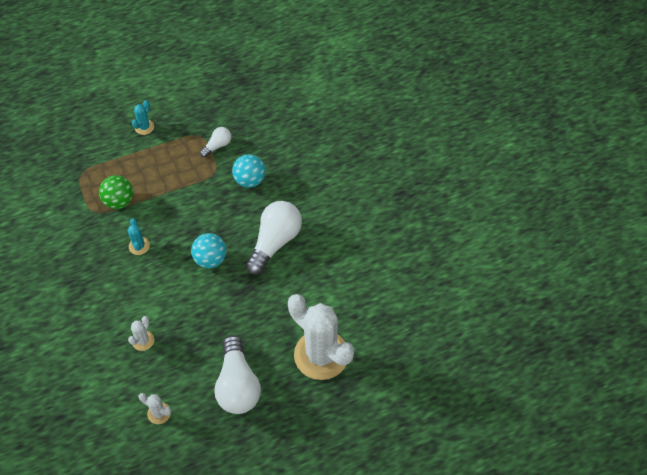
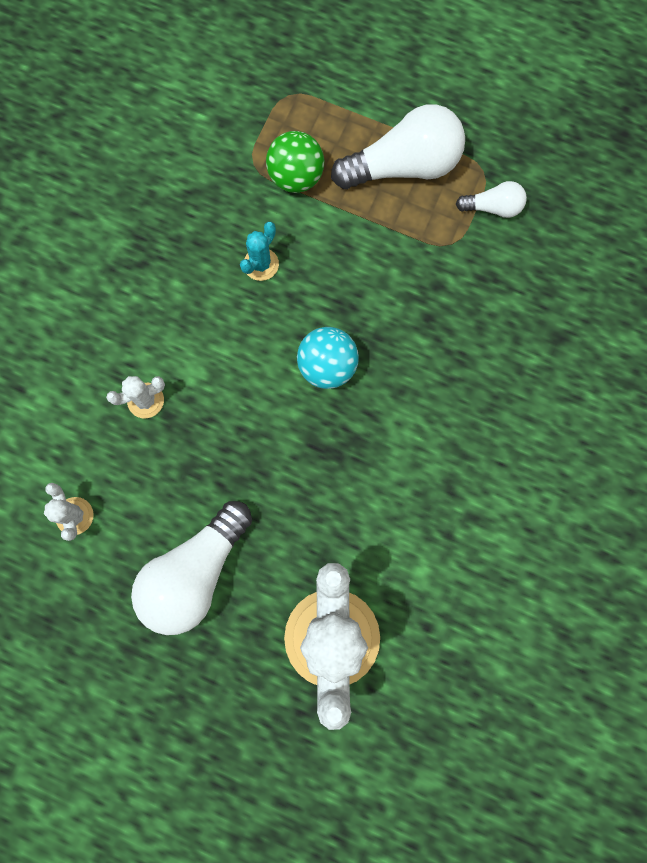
camera: 45 degrees right, 20 degrees up
(144, 127) = (426, 95): turquoise cactus -> none
(250, 180) = (485, 298): turquoise ball -> none
(275, 242) = (430, 420): white light bulb -> white light bulb (403, 167)

